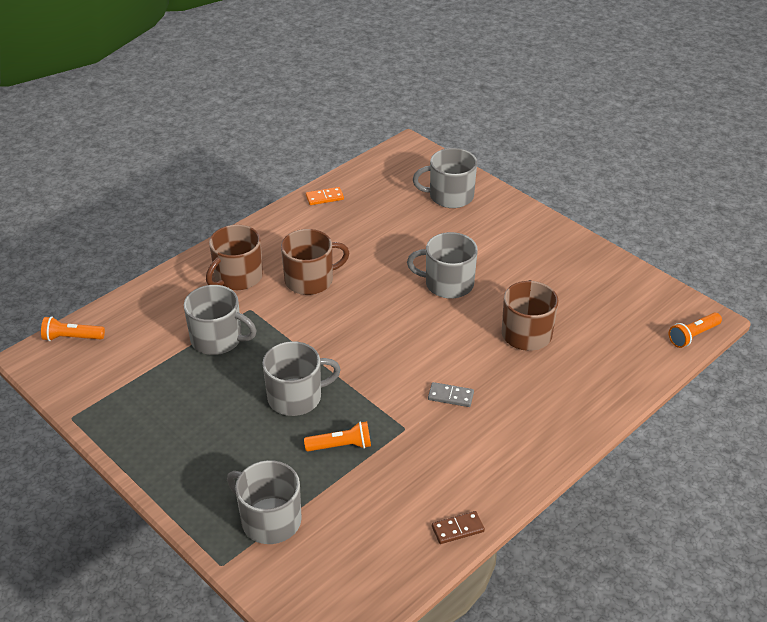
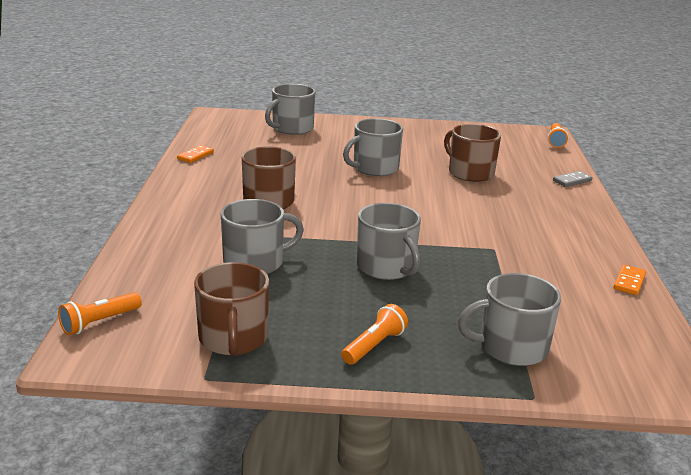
camera: 45 degrees left, 15 degrees down
(237, 277) = (202, 221): brown mug -> brown mug (233, 338)
(296, 397) = (386, 267): grey mug -> grey mug turned 120 degrees clockwise
(341, 446) = (473, 278): orange flashlight -> orange flashlight (374, 346)
(450, 396) = (488, 220): grey domino -> grey domino (572, 181)
(457, 529) = (629, 282): brown domino -> orange domino

